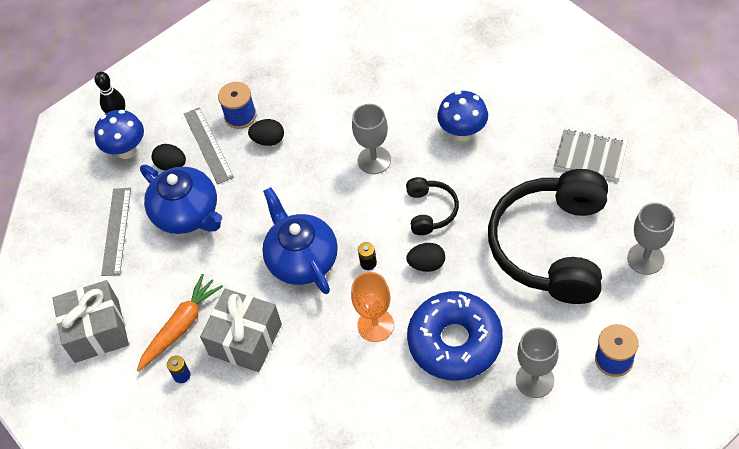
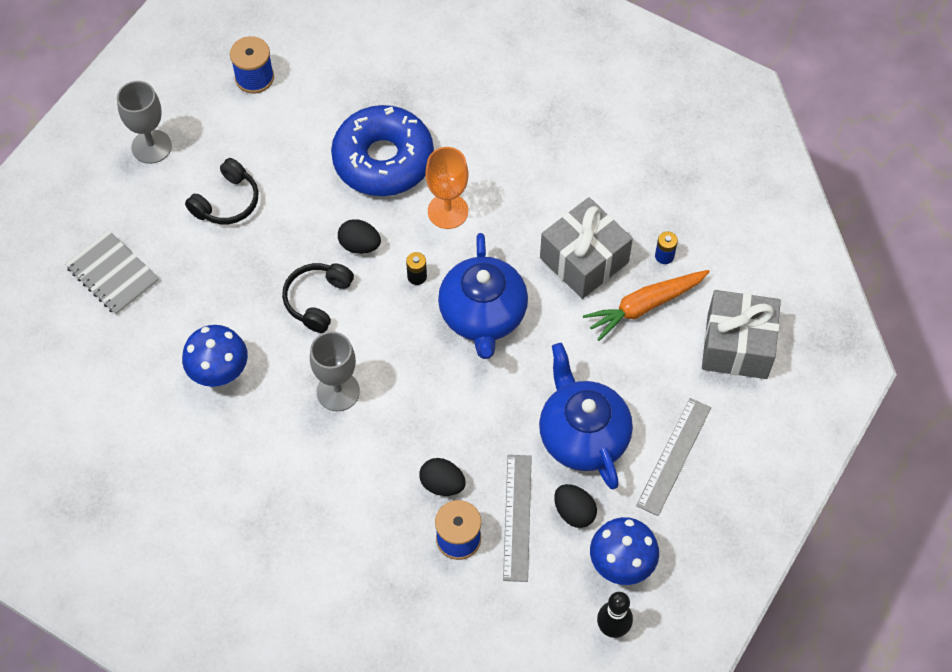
camera: 160 degrees left, 5 degrees up
(534, 380) = (335, 94): grey goblet -> none
(551, 246) = (227, 202): black headphones -> black headphones, size x0.45

